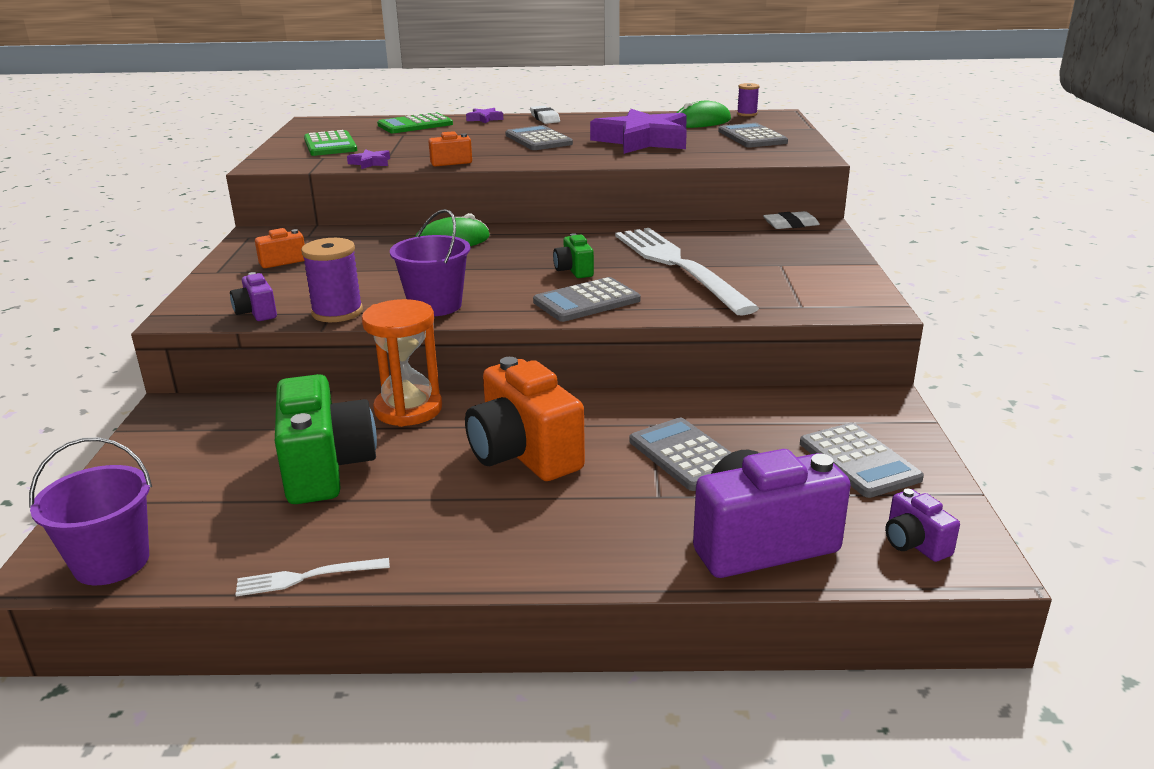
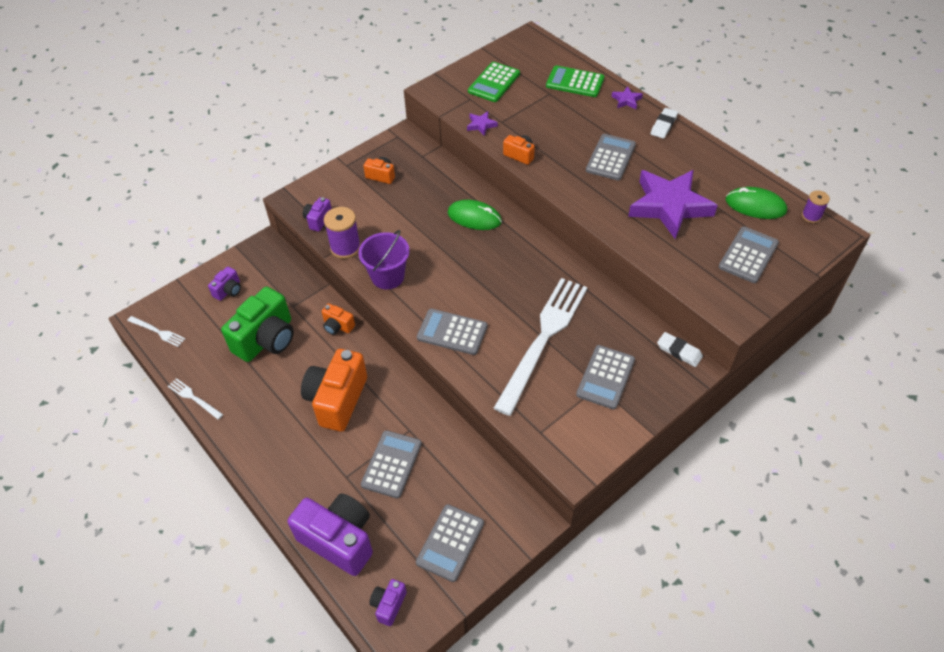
camera: 50 degrees right, 25 degrees up
(111, 562) = (157, 332): purple bucket -> white fork
(179, 466) = (228, 290): none -> purple camera
(408, 409) = (338, 326): orange hourglass -> orange camera
(574, 271) = (488, 298): green camera -> none
(774, 258) = (605, 377): none -> grey calculator

